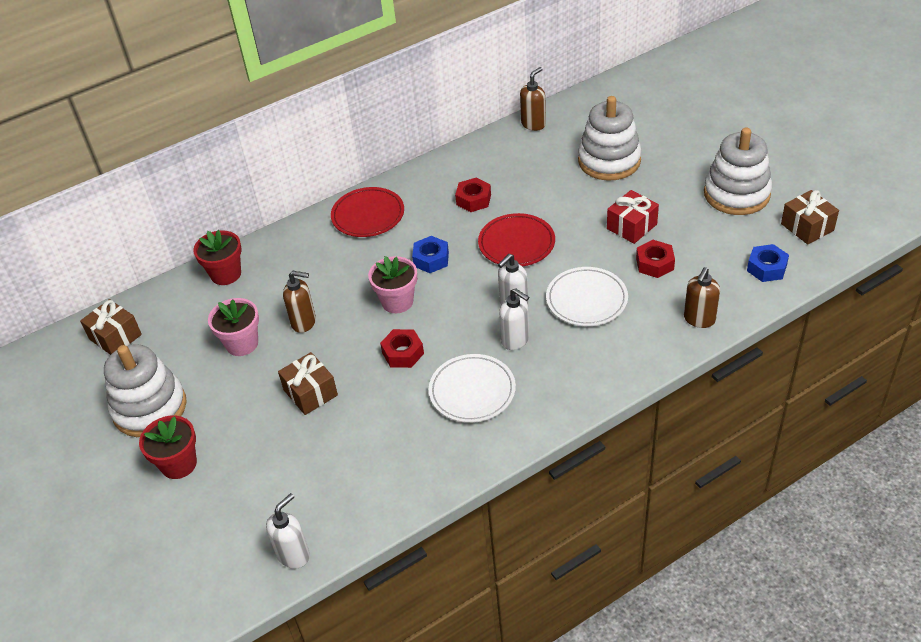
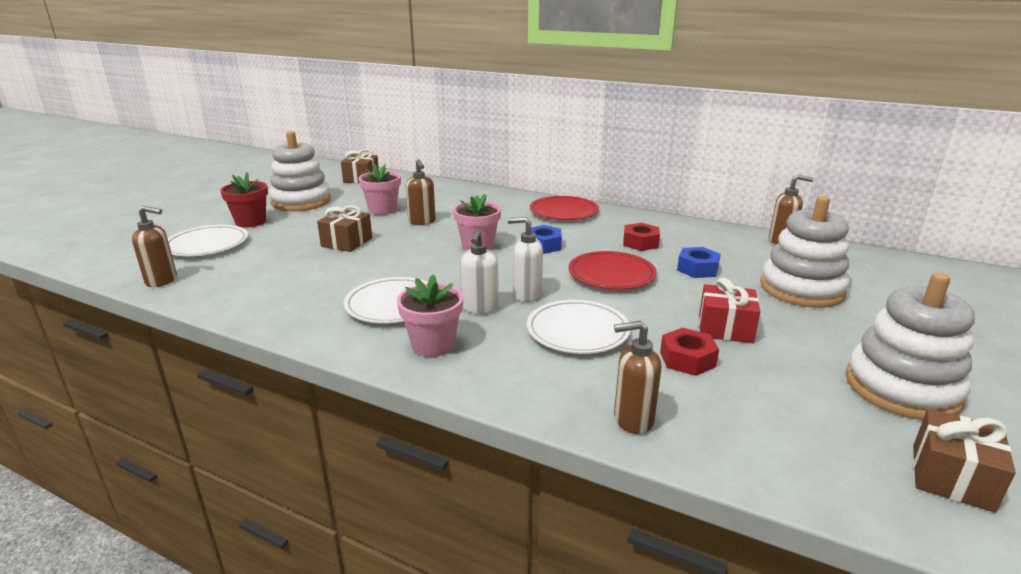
camera: 55 degrees right, 20 degrees down
(221, 510) = (207, 245): none -> white plate
(226, 274) = (448, 189): red flower pot -> none
(294, 555) = (162, 281): white soap dispenser -> brown soap dispenser
(403, 353) = (418, 263): red nut -> none
(553, 384) = (433, 345): none -> pink flower pot
(766, 268) = (805, 457): blue nut -> blue nut (697, 269)

